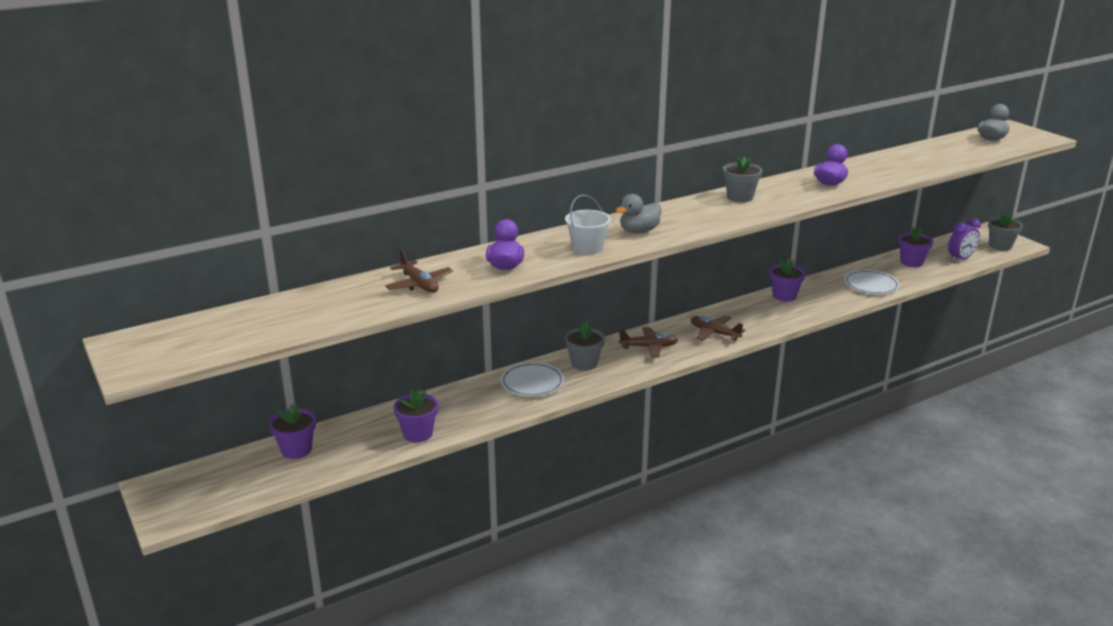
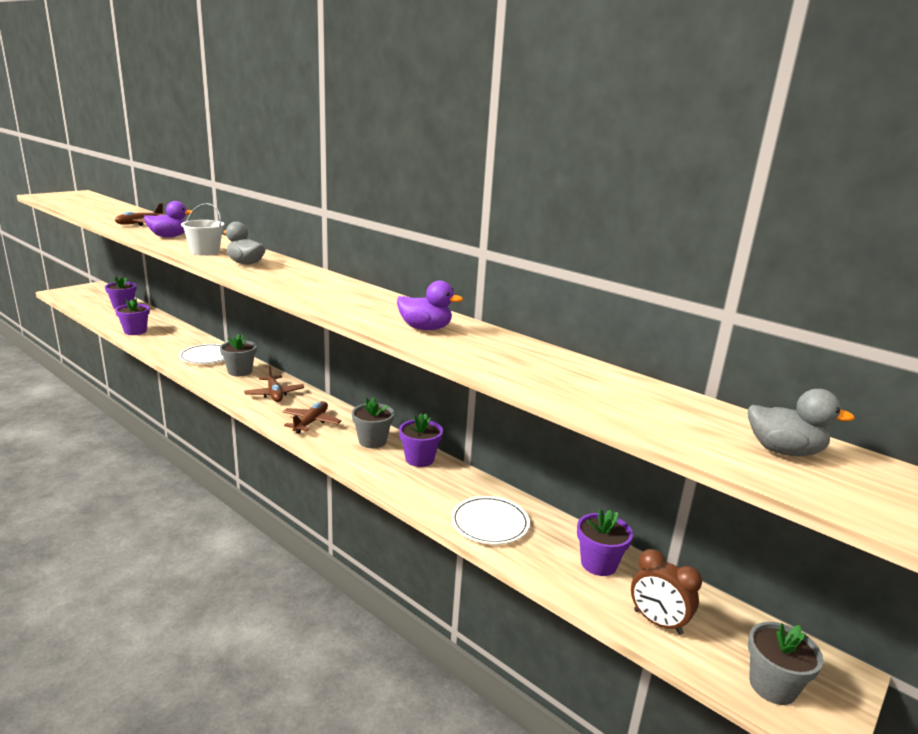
camera: 70 degrees right, 5 degrees down
(740, 197) = (351, 292): grey flower pot -> grey flower pot (372, 441)
(960, 259) = (657, 622): purple clock -> brown clock

